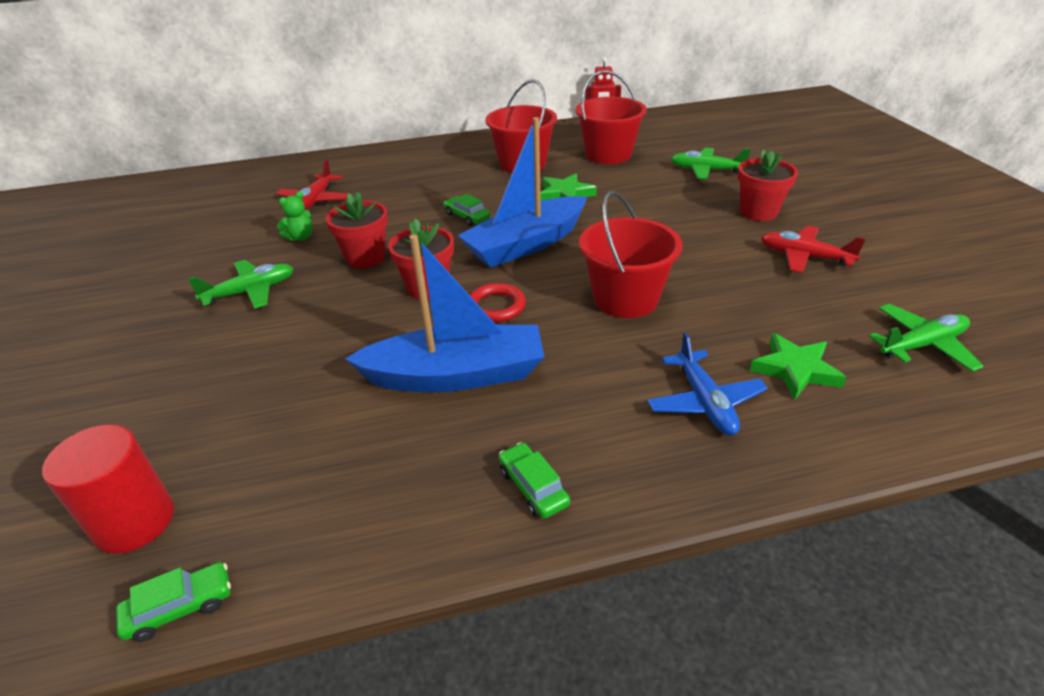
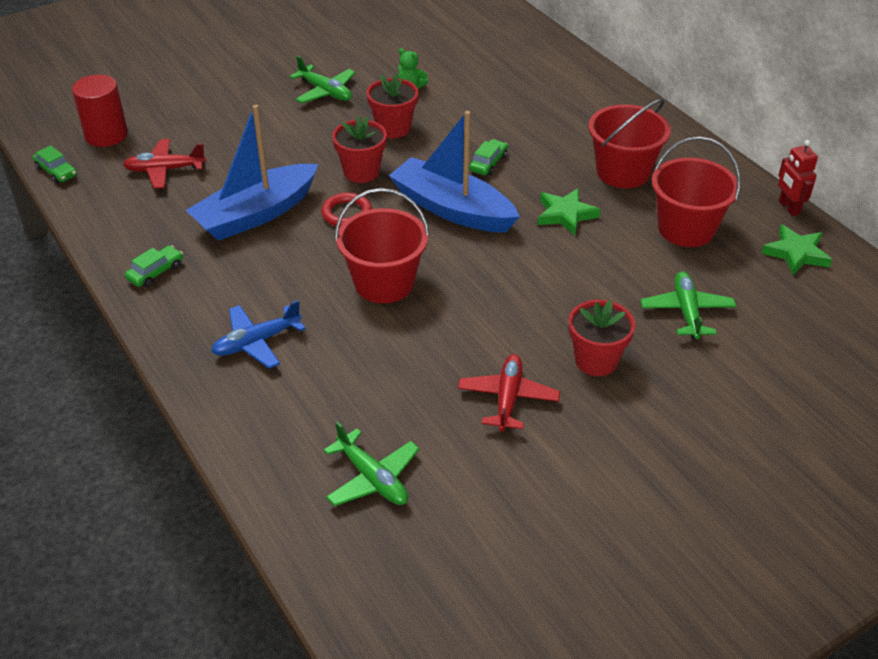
camera: 70 degrees right, 5 degrees up
(315, 200) = (477, 72): red plane -> red plane (165, 170)
(456, 375) = (256, 214): blue boat -> blue boat turned 75 degrees clockwise
(795, 370) = (311, 392): green star -> green star (796, 253)

